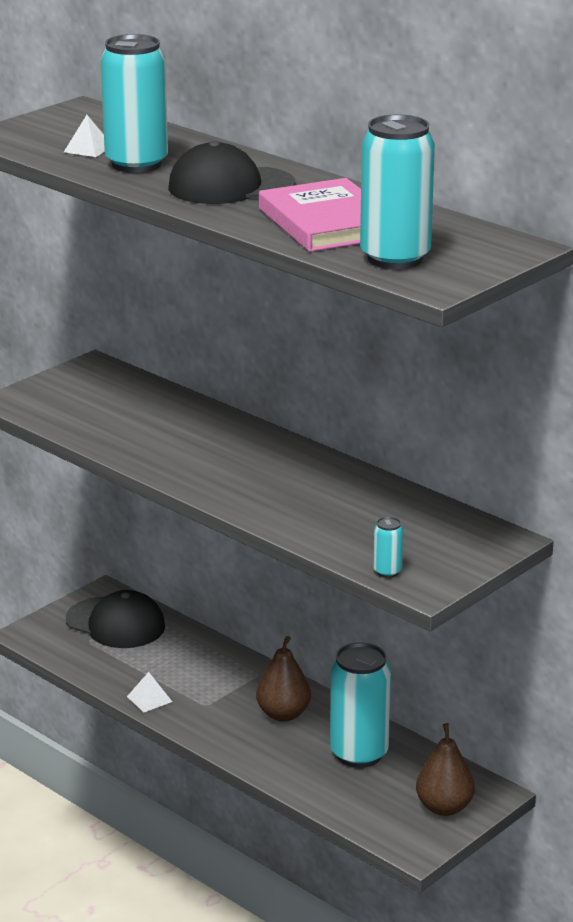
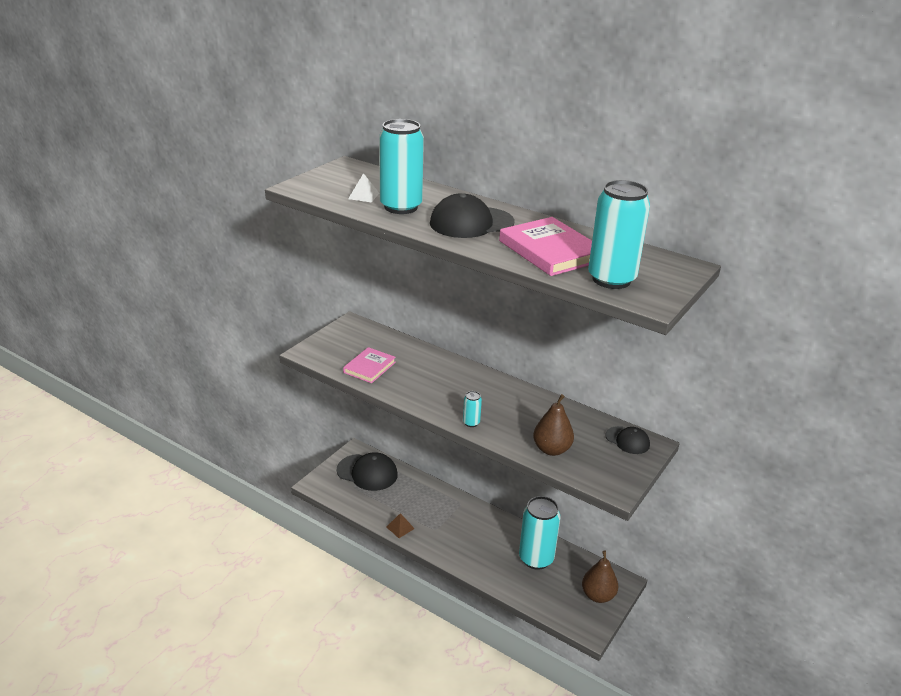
camera: 10 degrees left, 5 degrees up
(102, 423) = (369, 367): none -> pink book
(149, 699) = (400, 527): white pyramid -> brown pyramid
(283, 714) = (483, 532): brown pear -> brown pear (551, 449)
(387, 572) = (588, 476): turquoise can -> turquoise can (471, 423)
(470, 533) = (627, 440): none -> black cap

